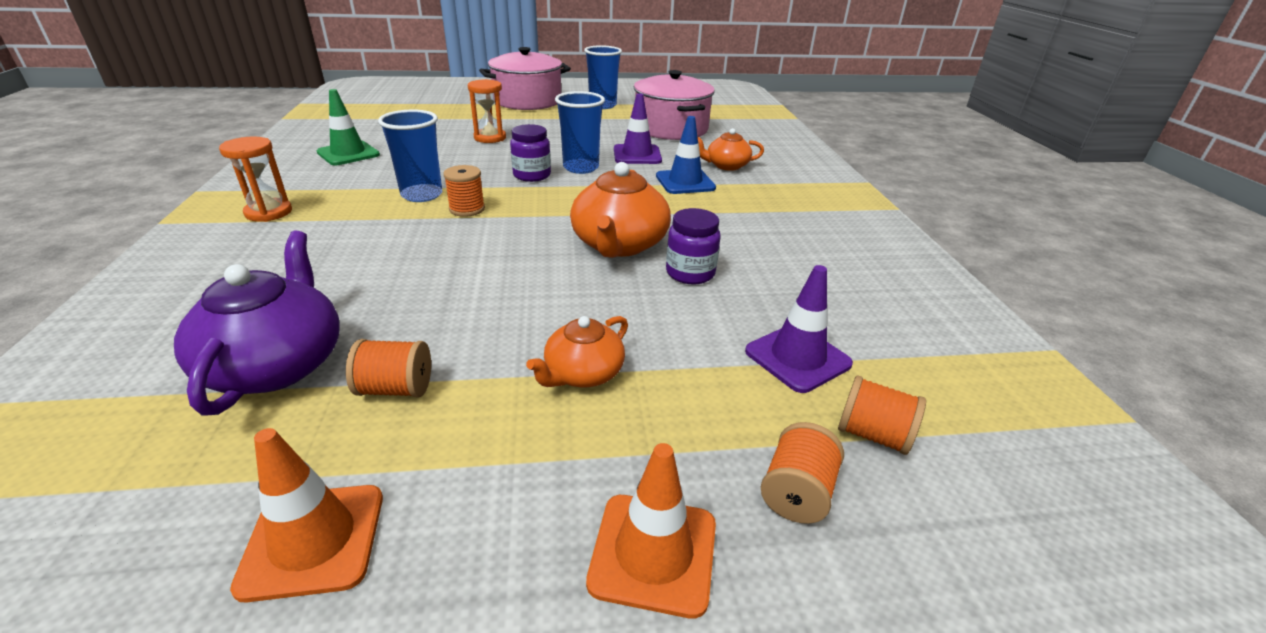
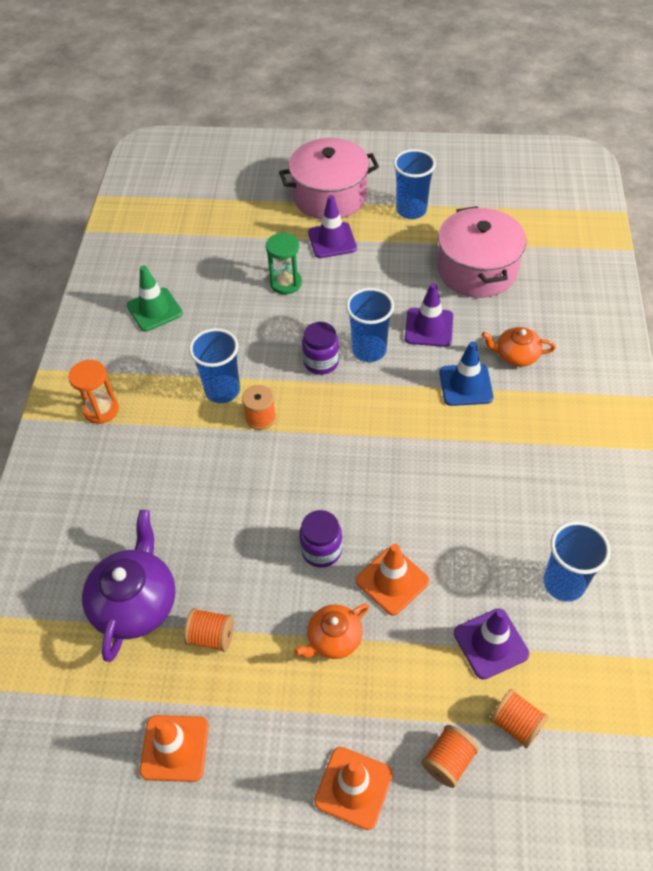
camera: 15 degrees right, 20 degrees up
(490, 138) = (285, 283): orange hourglass -> green hourglass
(533, 118) = (332, 240): none -> purple traffic cone
(619, 244) = (384, 485): orange teapot -> none
(650, 314) = (392, 581): none -> orange traffic cone
(690, 273) = (435, 532): purple jar -> purple jar (321, 550)
(856, 300) = (563, 583): none -> blue cup

